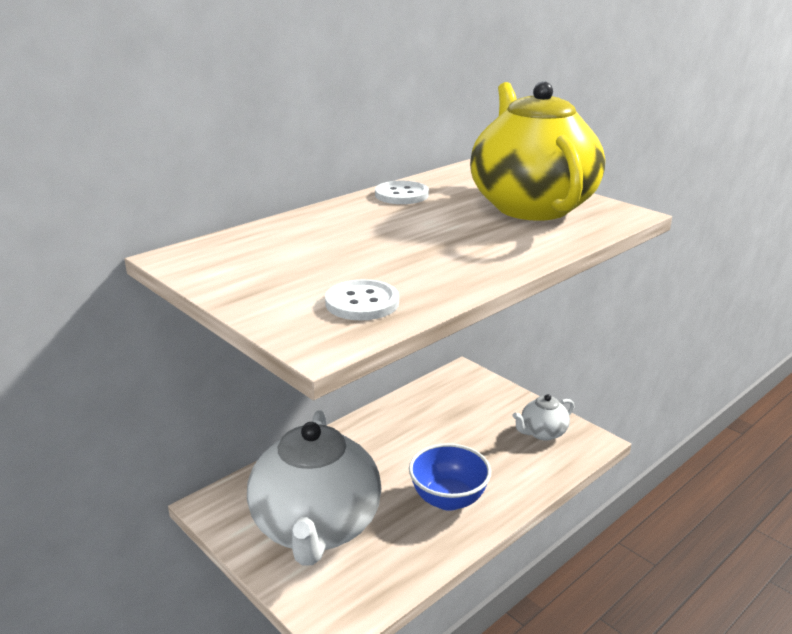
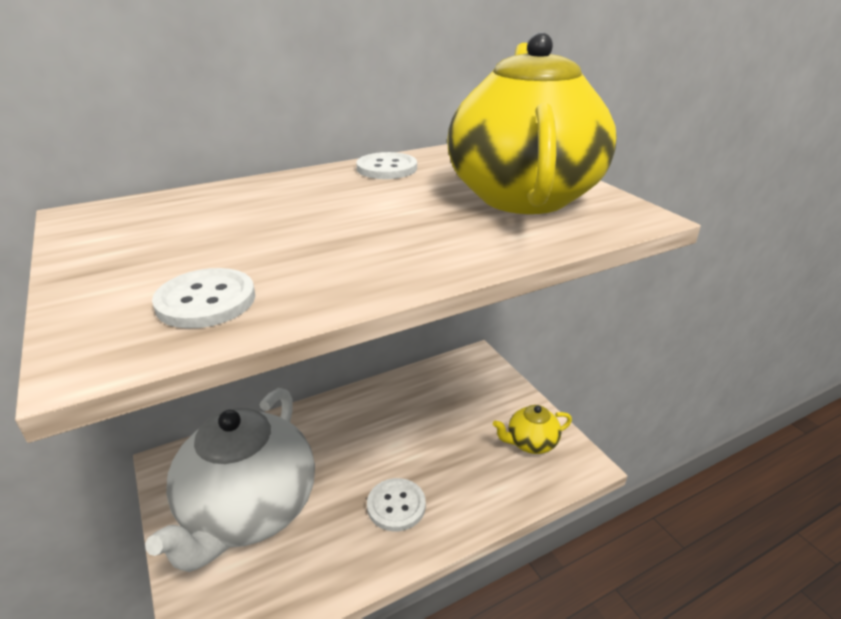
camera: 15 degrees right, 5 degrees up
(448, 499) = (396, 506): blue bowl -> white button
(542, 433) = (531, 443): white teapot -> yellow teapot

